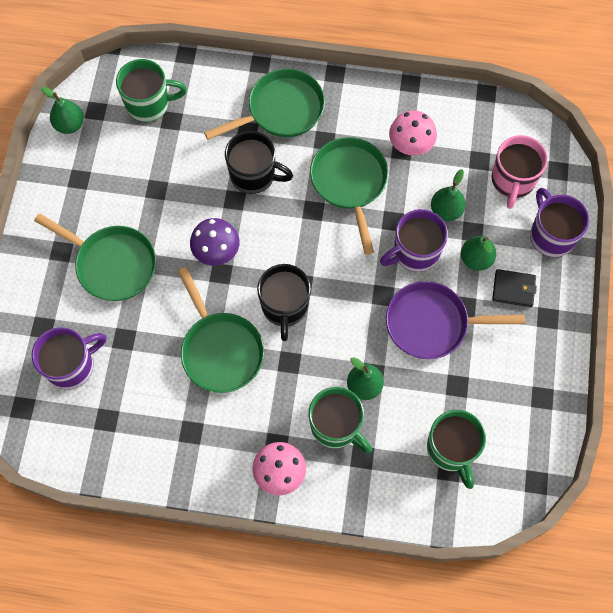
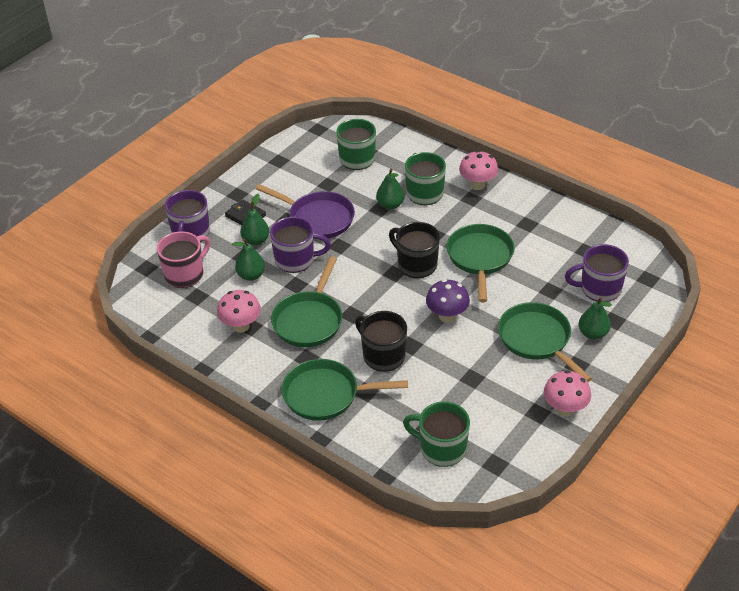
camera: 150 degrees left, 25 degrees down
(55, 194) = (565, 409): none -> pink mushroom
(70, 124) = (526, 461): green pear -> green pear (593, 333)
(284, 307) = (416, 264): black mug -> black mug turned 75 degrees counterclockwise

